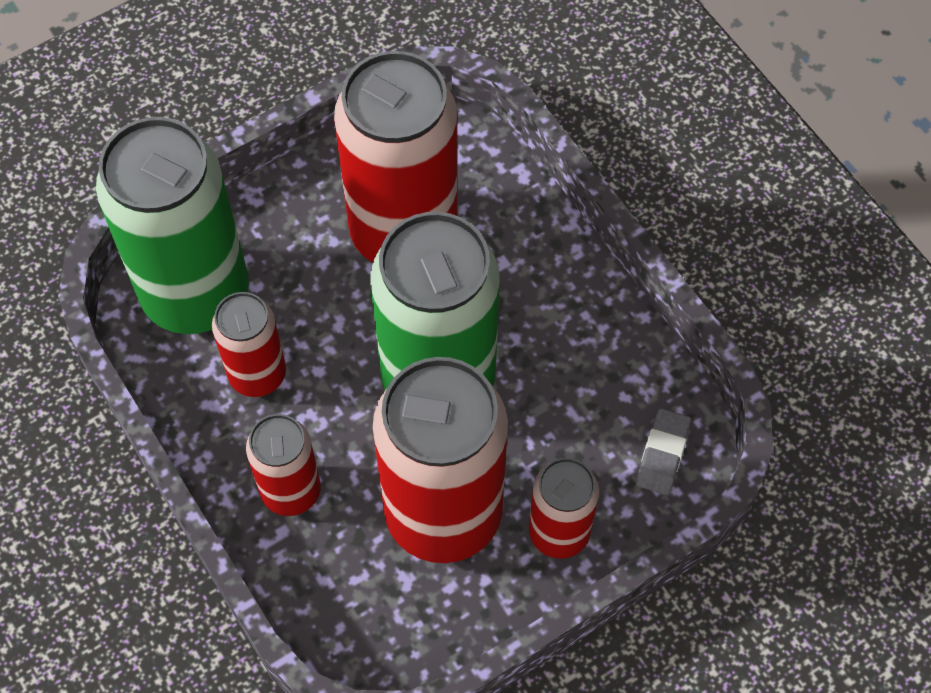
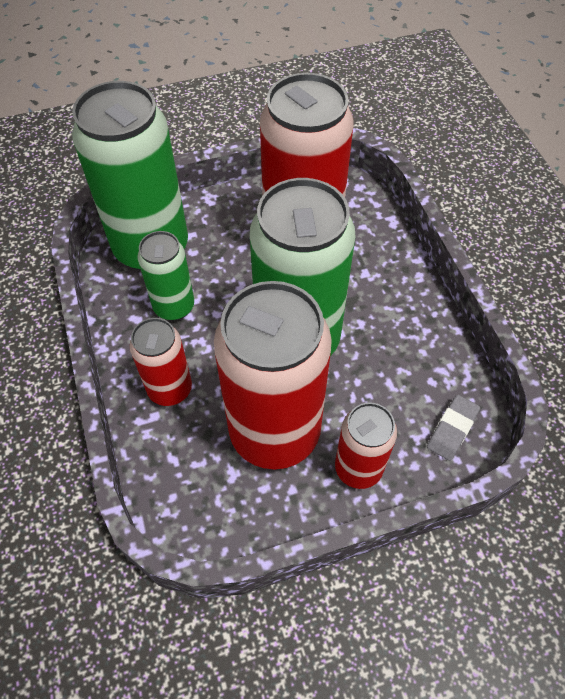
camera: 15 degrees right, 5 degrees down
(257, 374) = (174, 307): red can -> green can

